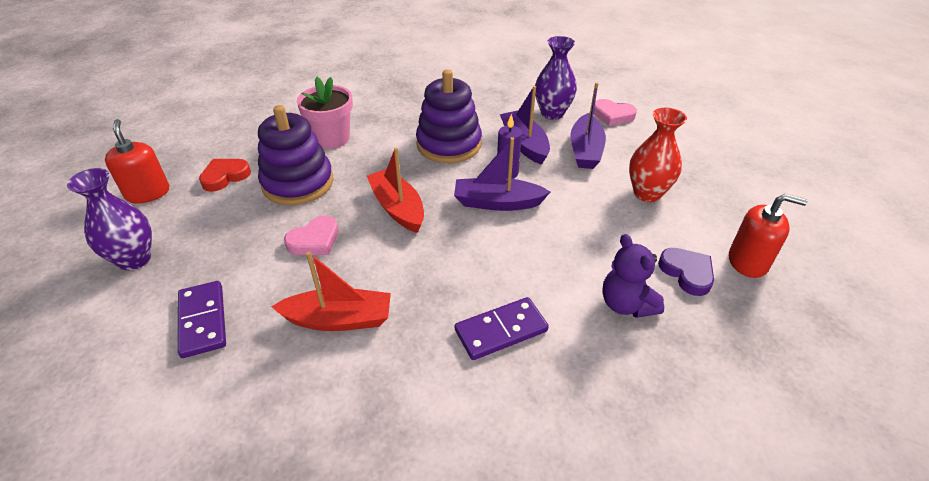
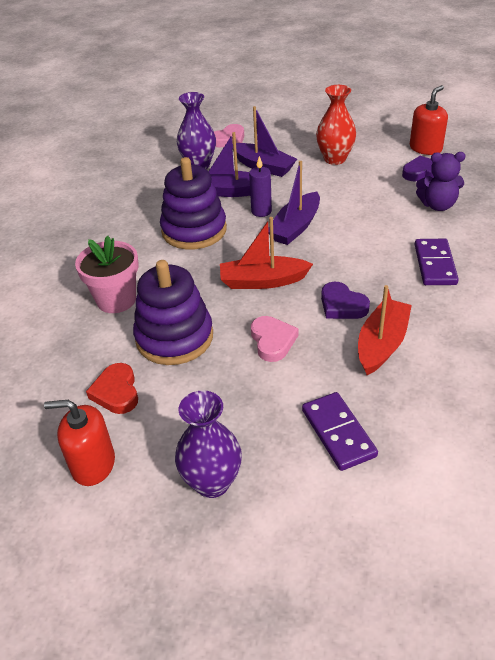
camera: 60 degrees left, 0 degrees up
(202, 321) = (338, 433): purple domino -> purple domino turned 60 degrees clockwise
(387, 272) = (342, 305): none -> purple heart

